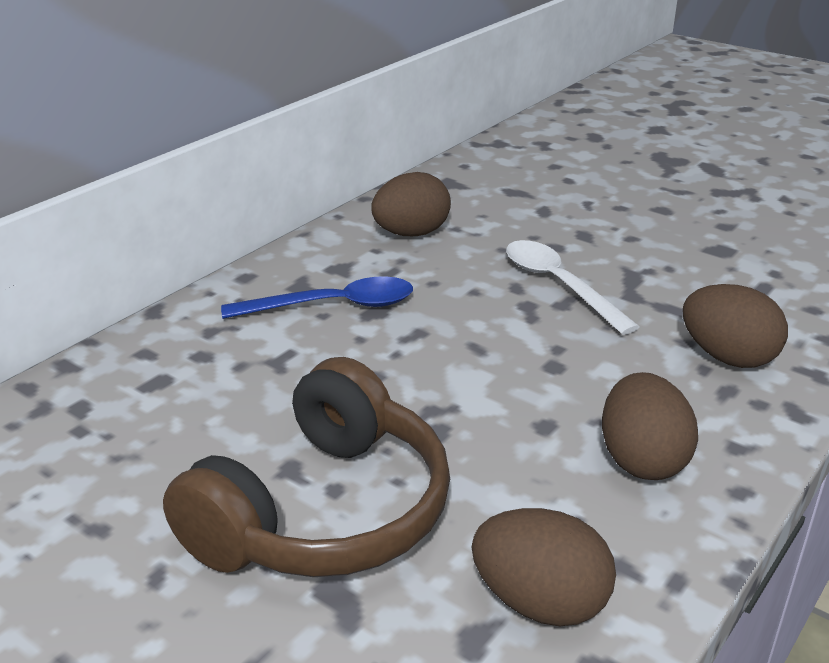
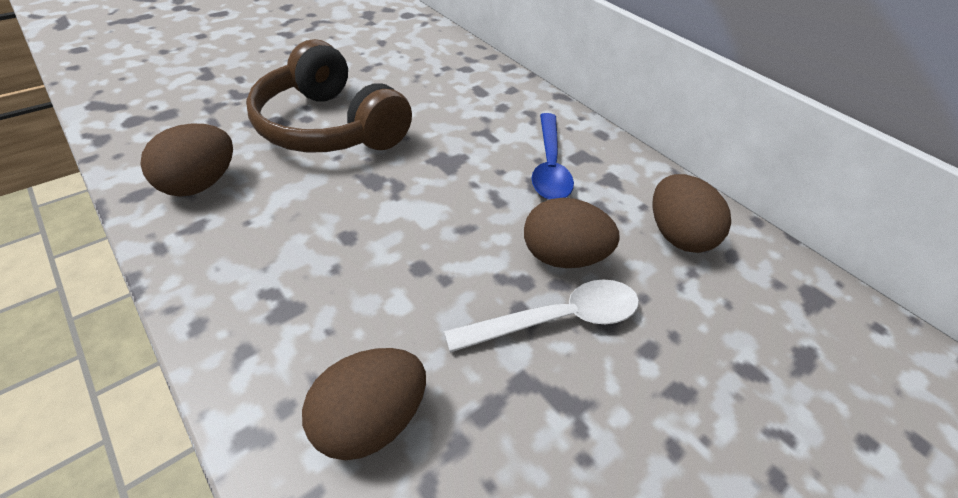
camera: 100 degrees right, 15 degrees up
(642, 460) = (273, 277): brown egg -> brown egg (562, 257)

